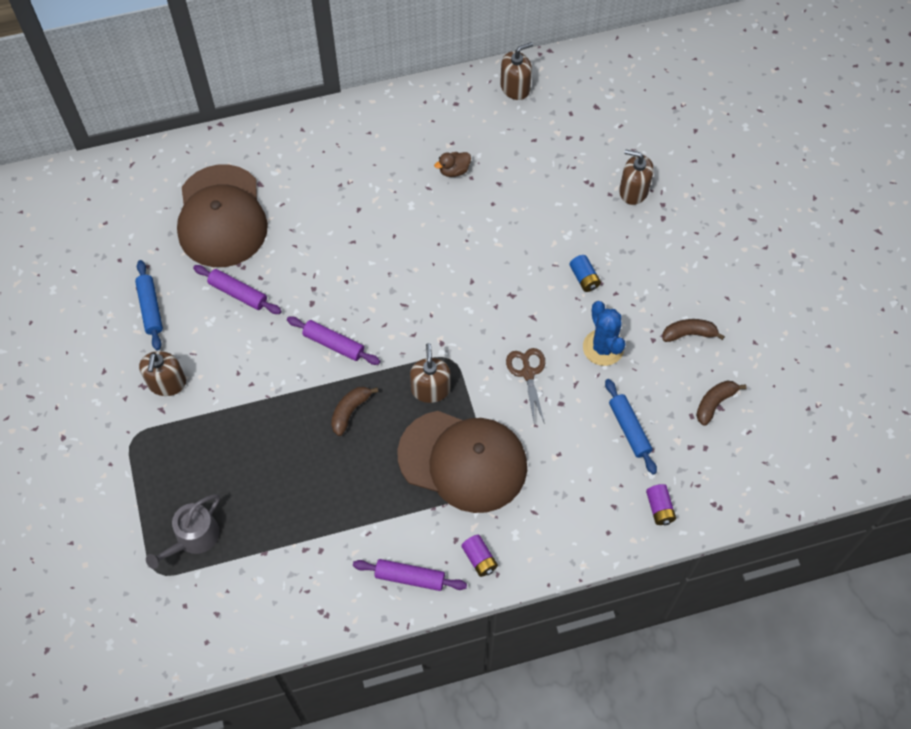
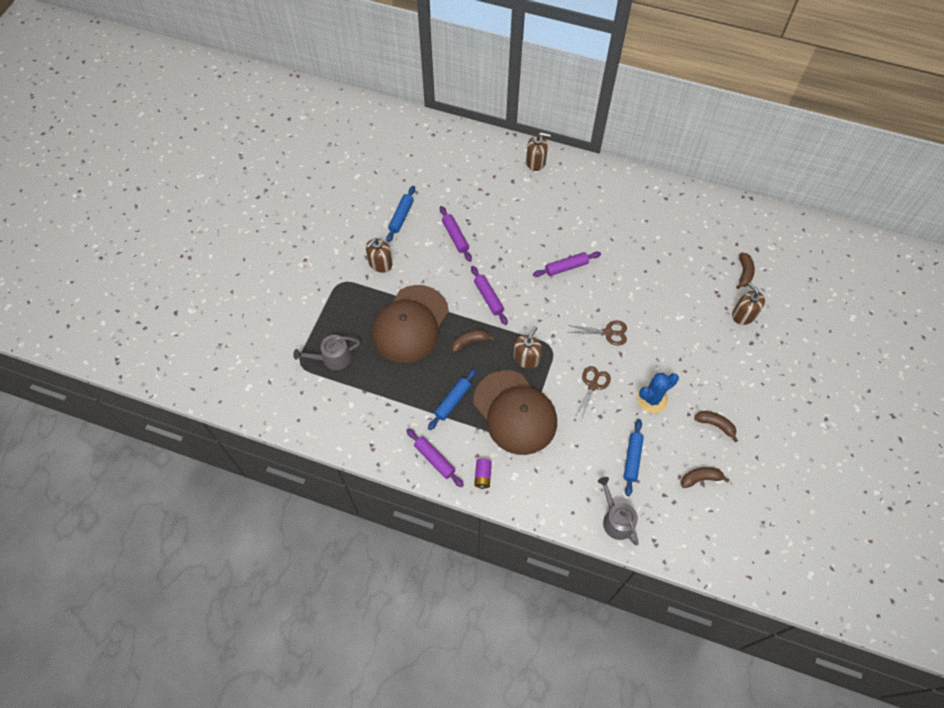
camera: 35 degrees right, 0 degrees up
(221, 216) = (477, 187): brown cap -> brown cap (410, 324)
(381, 495) = (452, 401): none -> blue rolling pin
(399, 252) = (566, 267): none -> purple rolling pin
(454, 171) = (635, 238): brown duck -> none
(501, 301) = (608, 332): none -> brown scissors
(515, 88) = (711, 209): brown soap dispenser -> brown soap dispenser (535, 162)
(584, 278) = (671, 350): blue battery -> none
(601, 142) = (744, 273): none -> brown banana
(603, 347) = (652, 399): blue cactus -> blue cactus turned 45 degrees clockwise
(659, 508) = (616, 519): purple battery -> grey watering can

